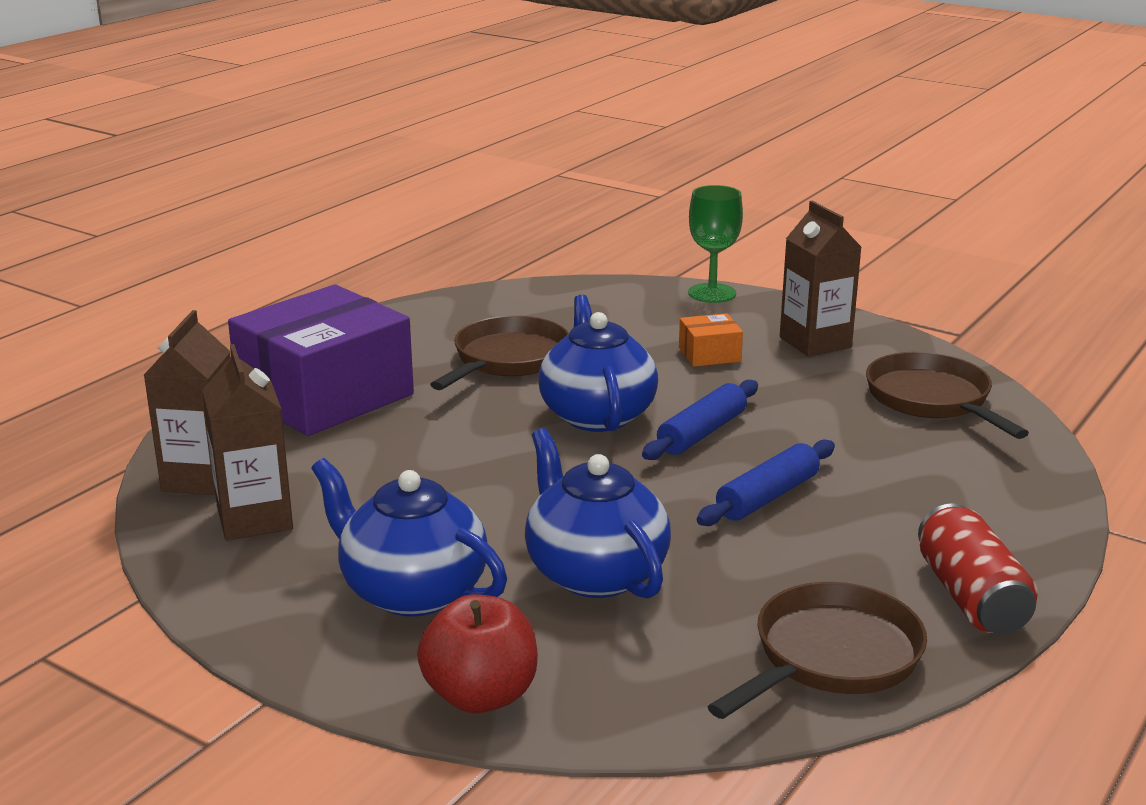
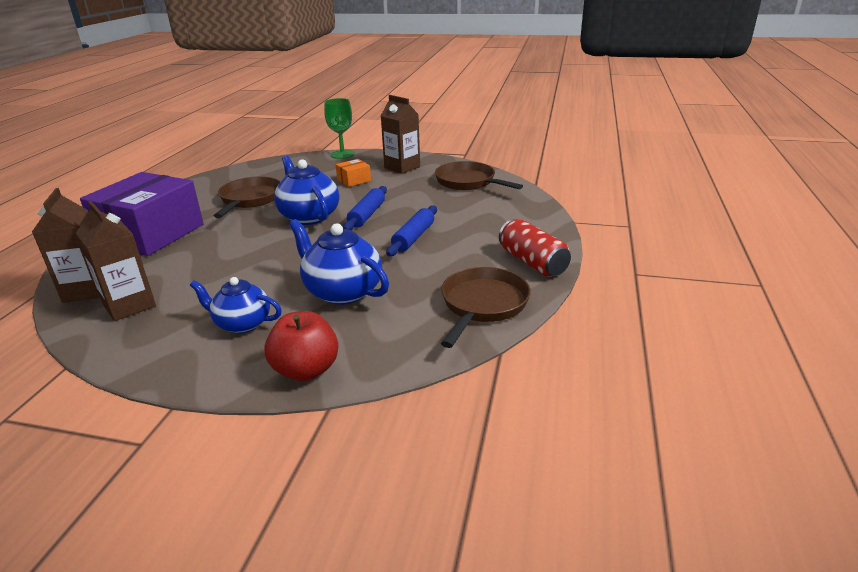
camera: 20 degrees left, 5 degrees up
(412, 591) = (242, 323): blue teapot -> blue teapot, size x0.67

